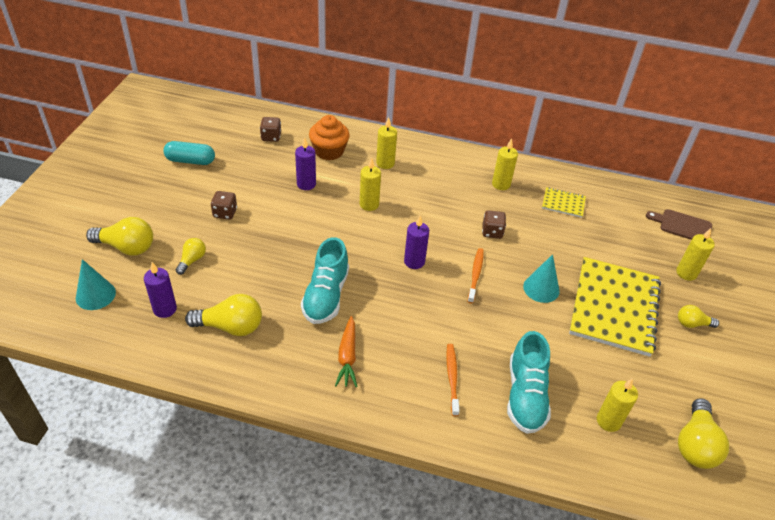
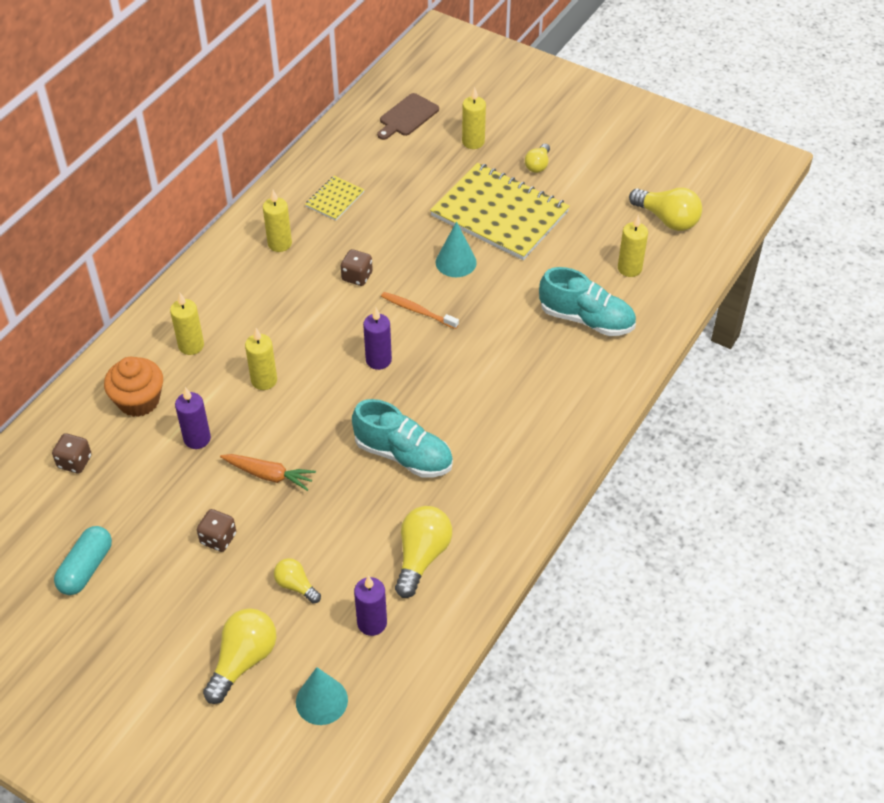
camera: 70 degrees left, 5 degrees up
(347, 356) = (498, 452): orange carrot -> orange carrot (269, 475)
(452, 378) = (550, 370): orange toothbrush -> none

